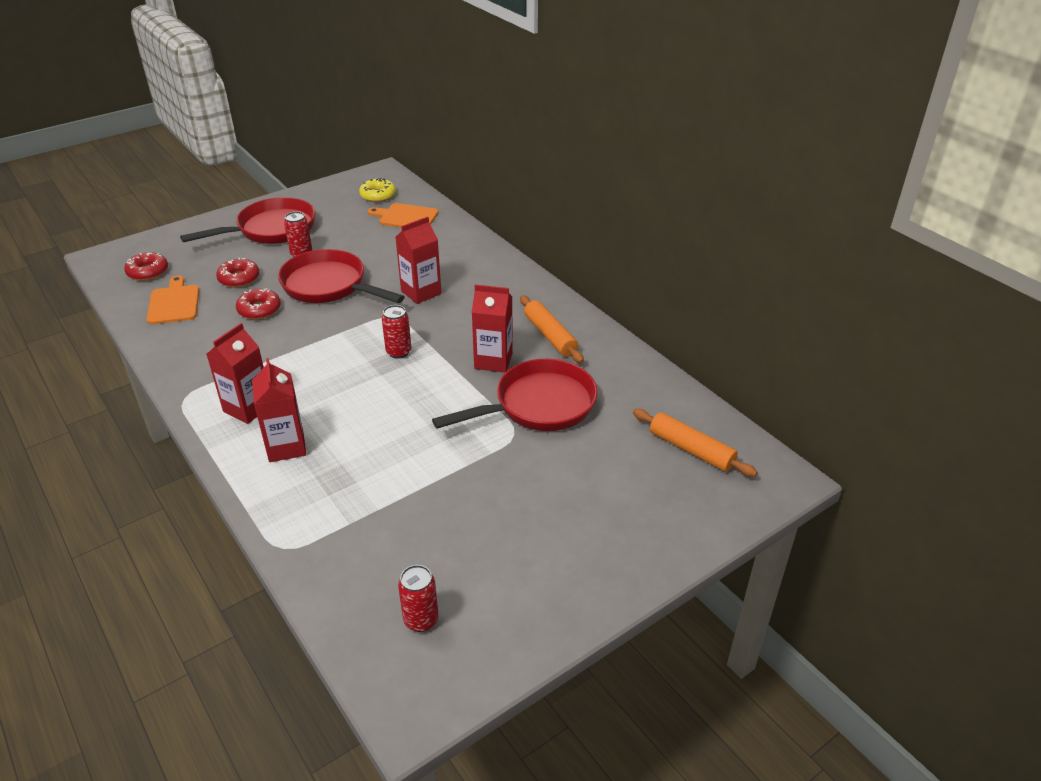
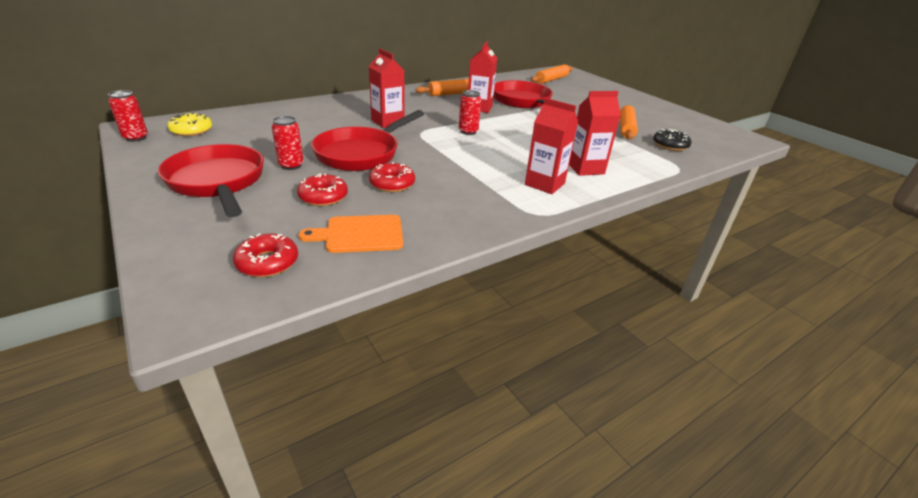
camera: 90 degrees left, 5 degrees down
(369, 559) = (670, 145): none -> black donut
(406, 217) = (252, 121): orange cutting board -> none
(421, 620) = (700, 135): red can -> red can (136, 138)
(439, 516) = (626, 128): none -> orange rolling pin

